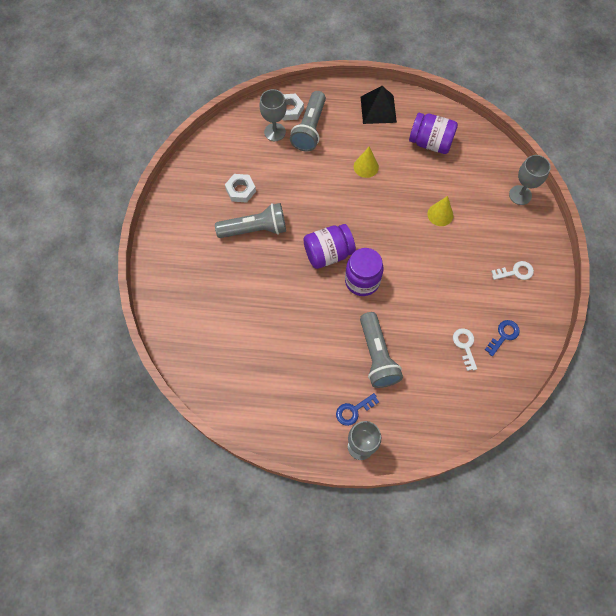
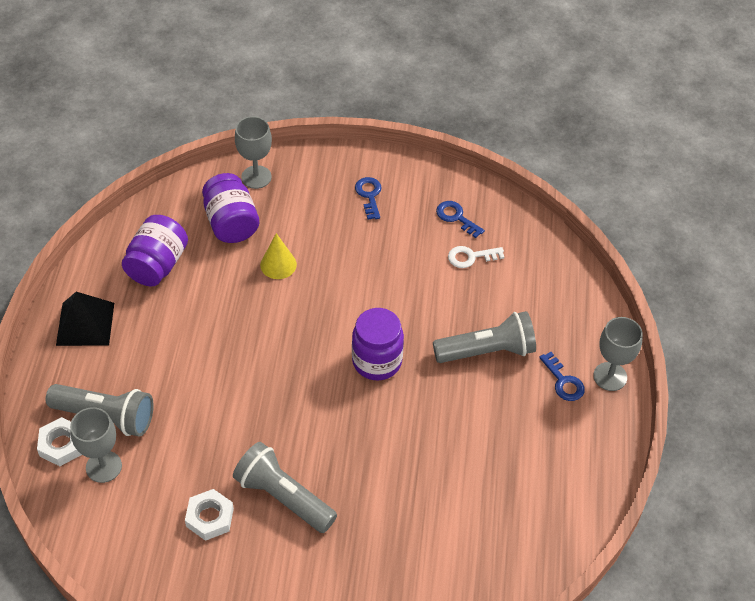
camera: 90 degrees left, 15 degrees down
(255, 229) = (283, 497): grey flashlight -> grey flashlight turned 45 degrees counterclockwise
(328, 253) = (331, 400): purple jar -> purple jar (231, 223)
(366, 167) = (188, 346): yellow cone -> none
(515, 272) = (369, 195): white key -> blue key

